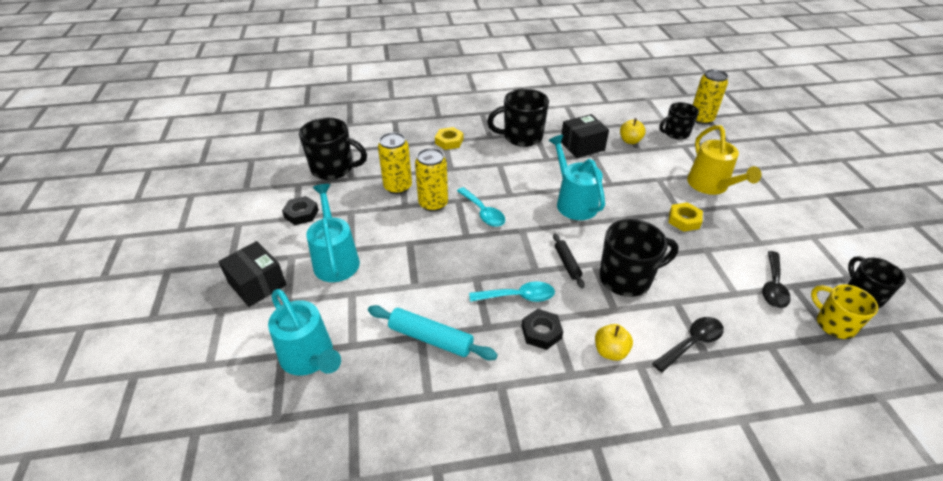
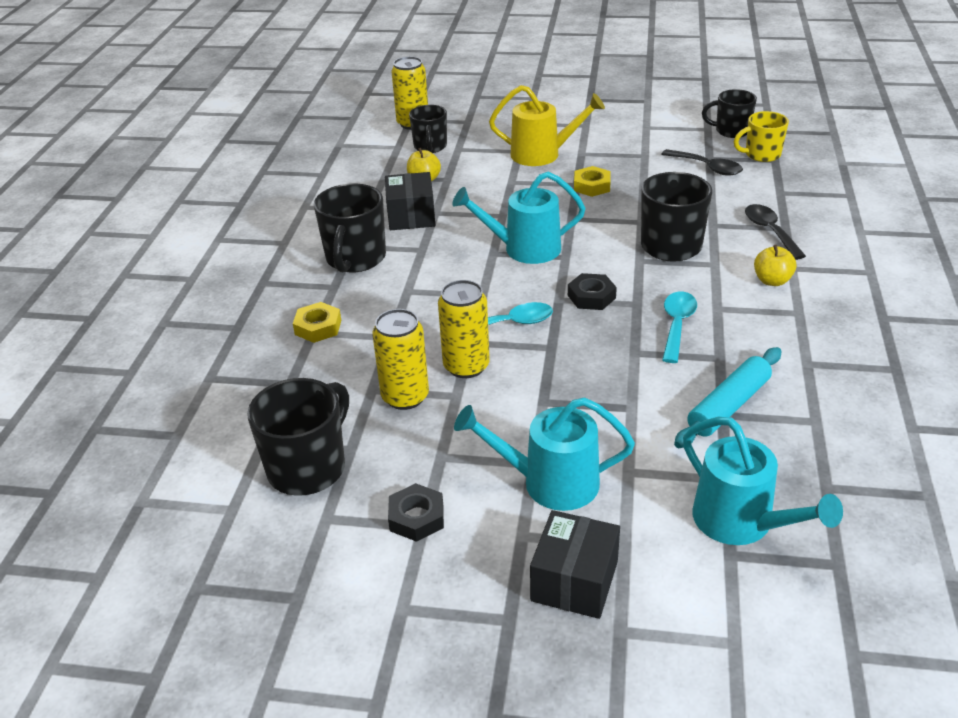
camera: 70 degrees left, 5 degrees down
(257, 284) = (574, 581): black box -> black box turned 45 degrees counterclockwise
(310, 358) = (742, 523): turquoise watering can -> turquoise watering can turned 75 degrees clockwise
(541, 332) = (736, 320): black nut -> black nut (591, 297)
(567, 263) = (633, 278): black rolling pin -> none

